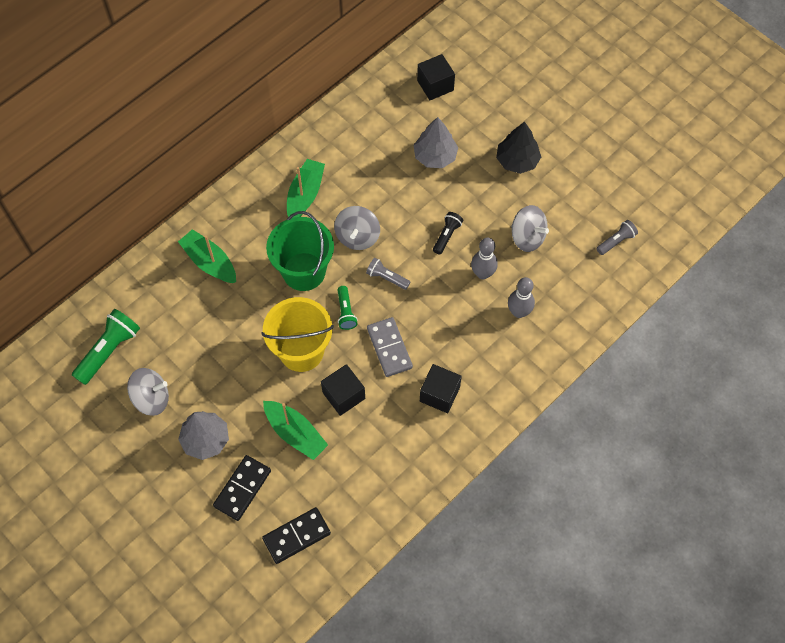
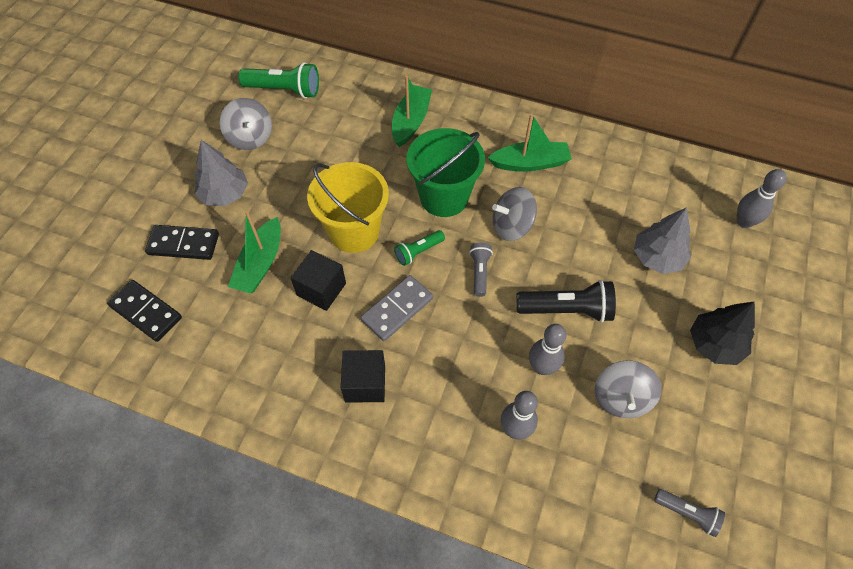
camera: 65 degrees right, 5 degrees down
(435, 85) = (744, 222): black cube -> grey bowling pin
(447, 236) = (566, 310): black flashlight -> black flashlight, size x1.73

